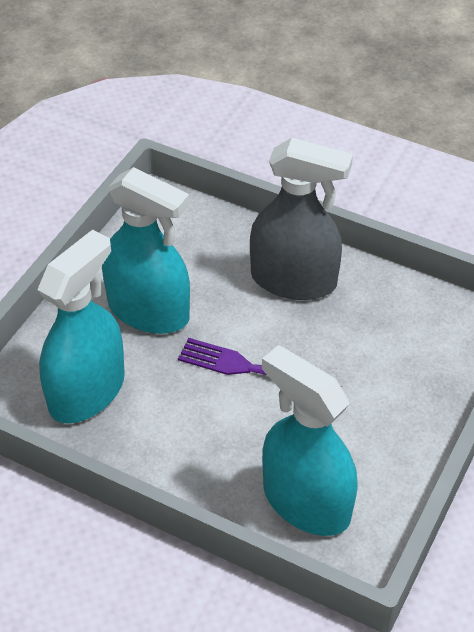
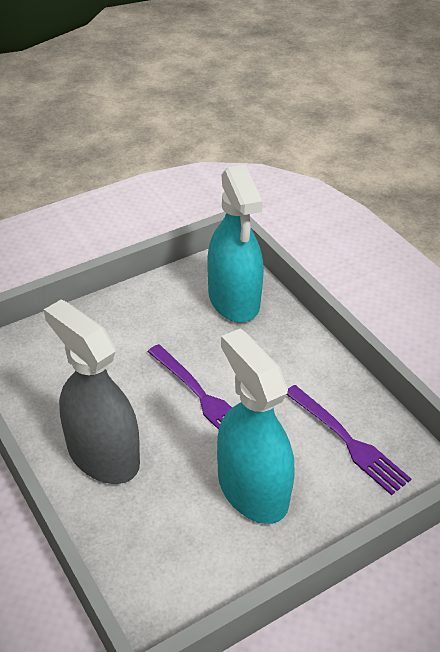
camera: 150 degrees left, 5 degrees down
(87, 391) = (347, 441): turquoise spray bottle -> purple fork

